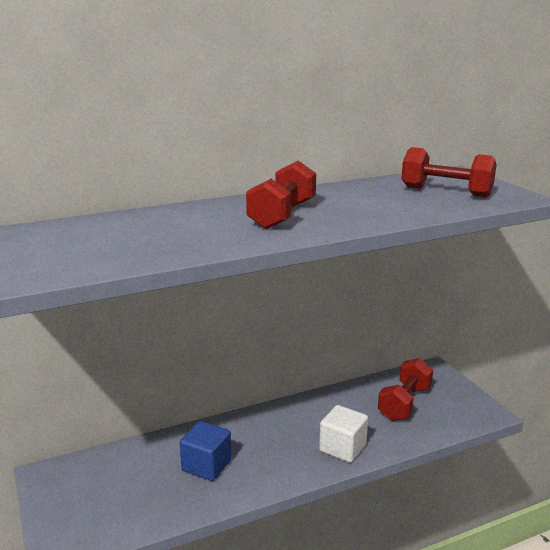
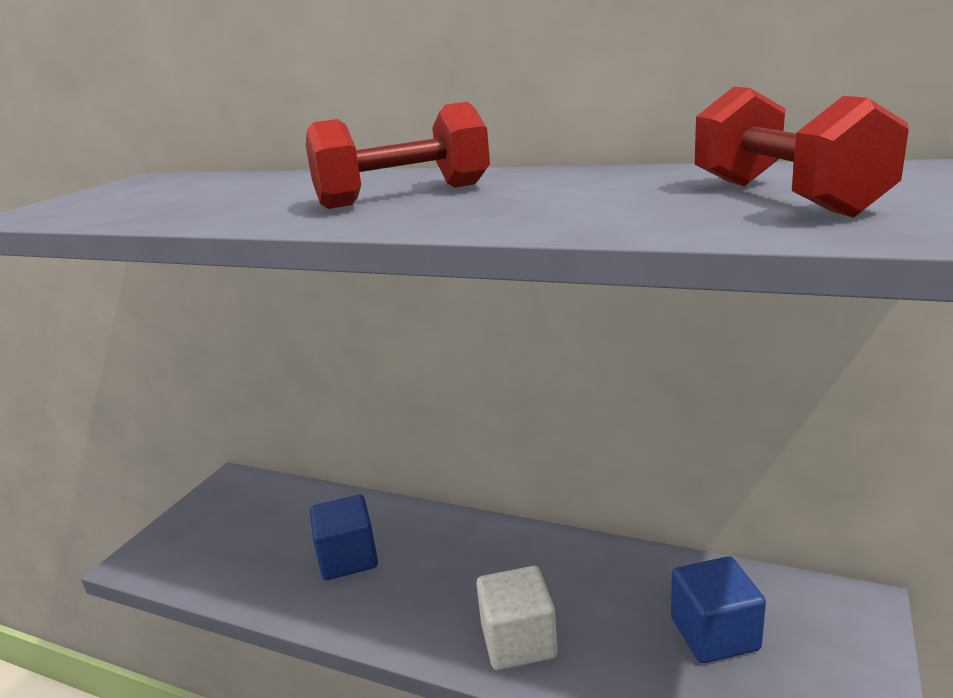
camera: 50 degrees right, 0 degrees up
(404, 403) = (714, 634): red dumbbell -> blue cube

